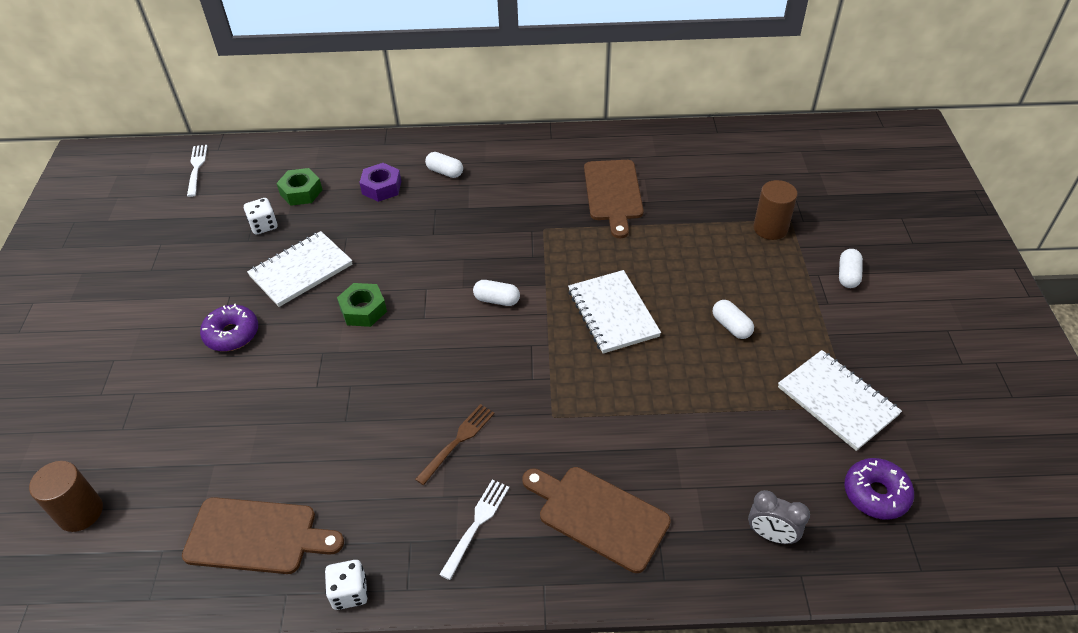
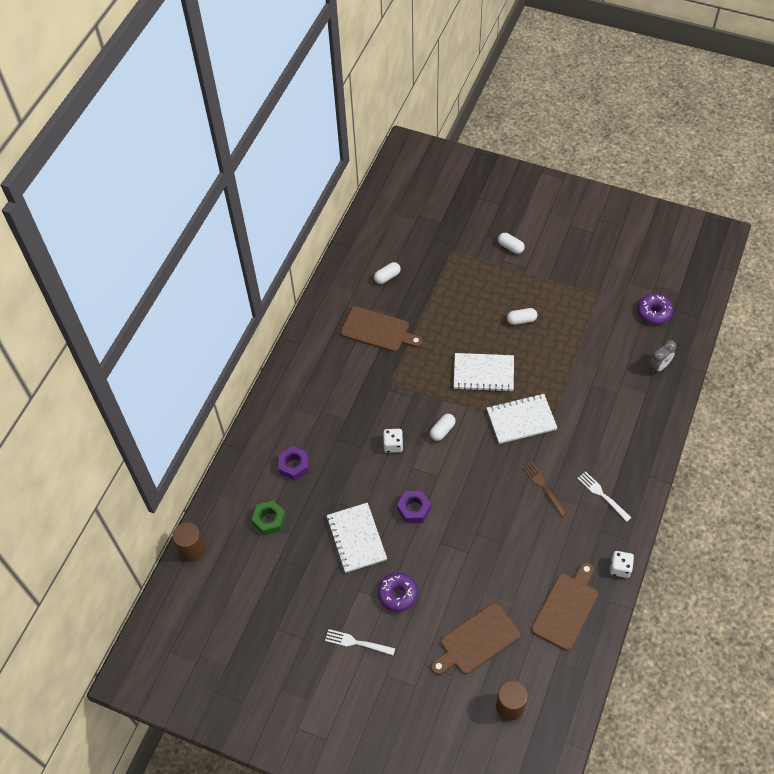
camera: 65 degrees left, 10 degrees up
(196, 168) = (196, 589): white fork -> white fork (357, 643)
(264, 225) = (294, 553): white dice -> white dice (393, 445)
(363, 310) = (414, 509): green nut -> purple nut
(445, 172) = (299, 420): white capsule -> white capsule (387, 277)
(598, 516) = (619, 436): brown cutting board -> brown cutting board (477, 640)
(770, 228) = (454, 264): brown cylinder -> brown cylinder (192, 549)
(837, 401) = (593, 298): white notebook -> white notebook (521, 420)

